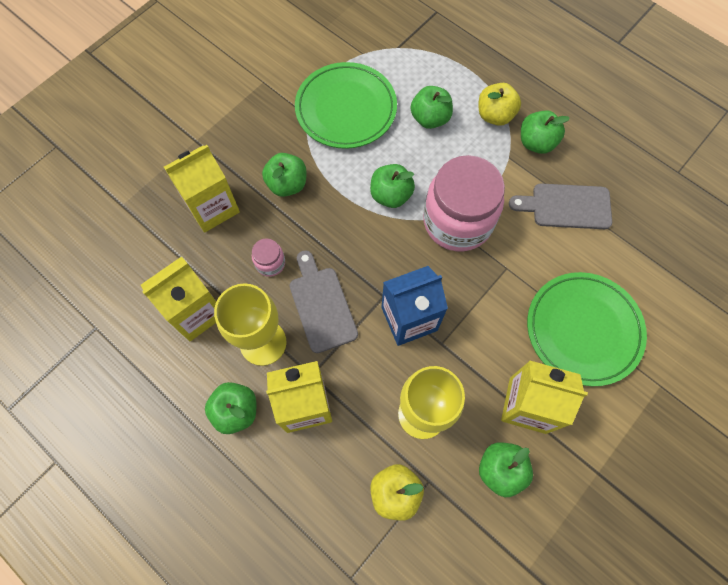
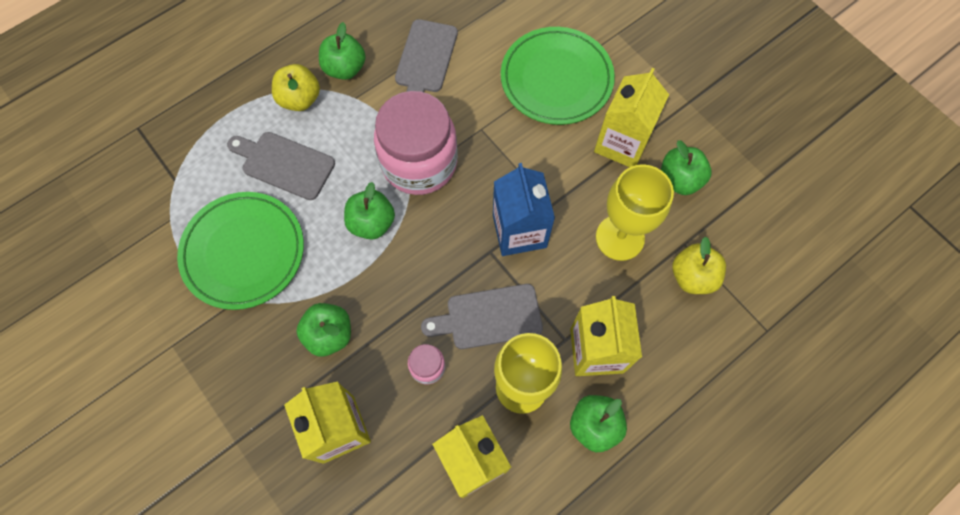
camera: 80 degrees left, 0 degrees up
(430, 118) = (284, 164): green apple -> grey cutting board

